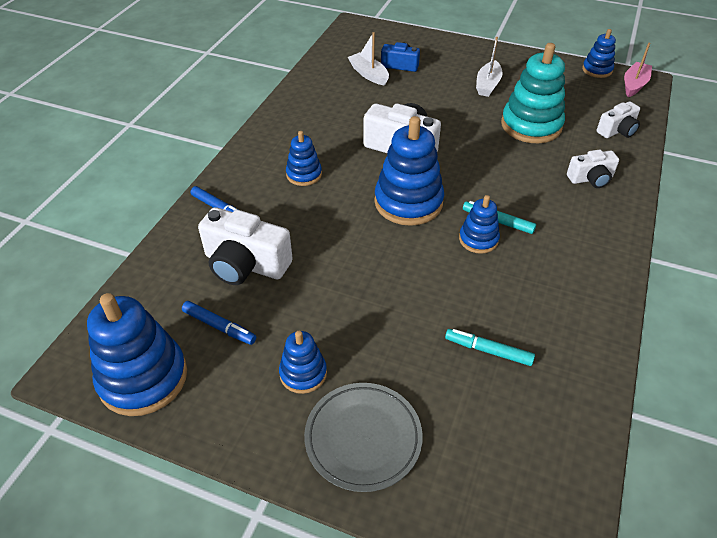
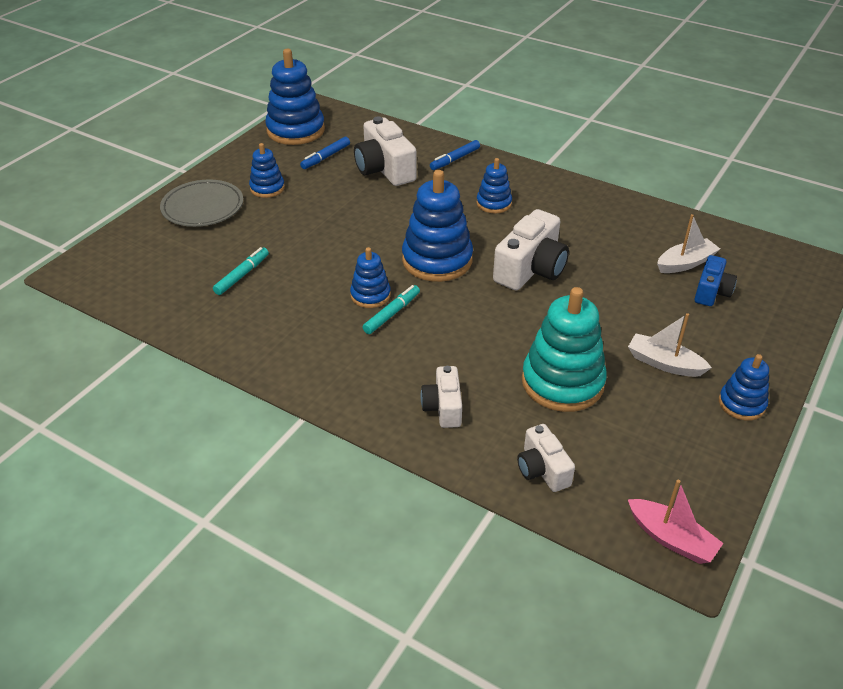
camera: 100 degrees right, 5 degrees down
(245, 264) = (384, 169): white camera -> white camera turned 60 degrees counterclockwise
(597, 70) = (717, 503): blue stacking toy -> blue stacking toy (741, 404)

